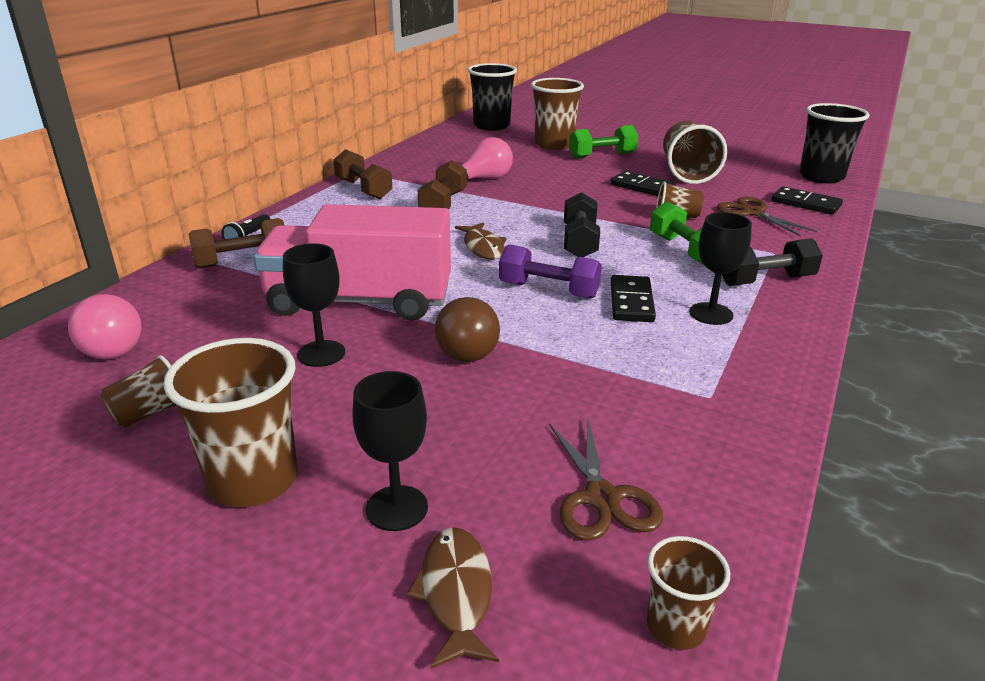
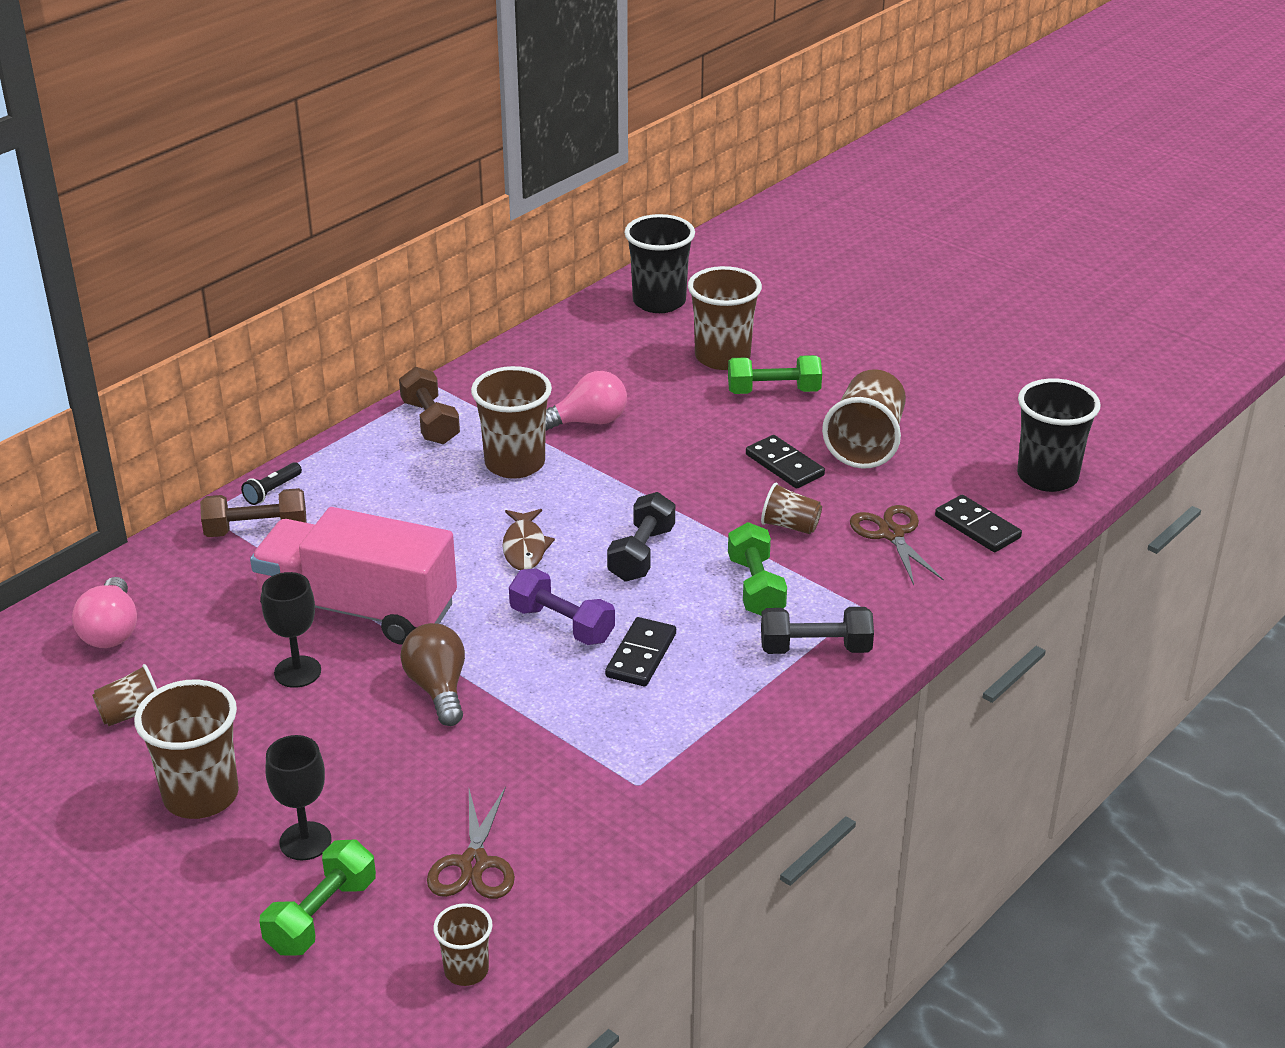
camera: 15 degrees right, 5 degrees up
(443, 204) = (515, 464): brown dumbbell -> brown cup
(456, 593) = (321, 915): brown fish -> green dumbbell
(467, 348) = (438, 689): brown light bulb -> brown light bulb turned 150 degrees clockwise
(711, 314) = (715, 685): black goblet -> none

